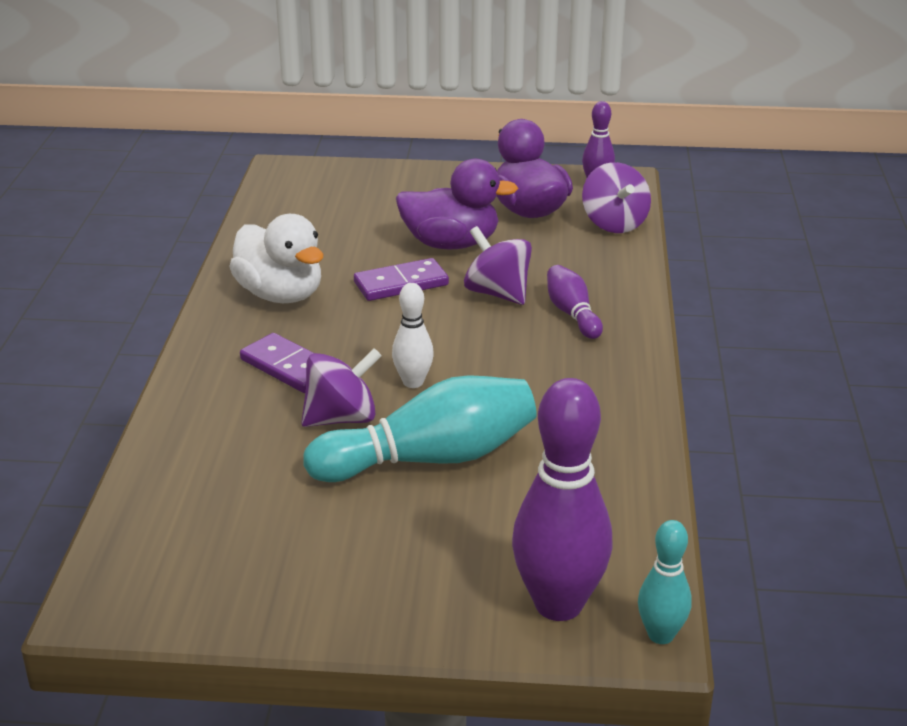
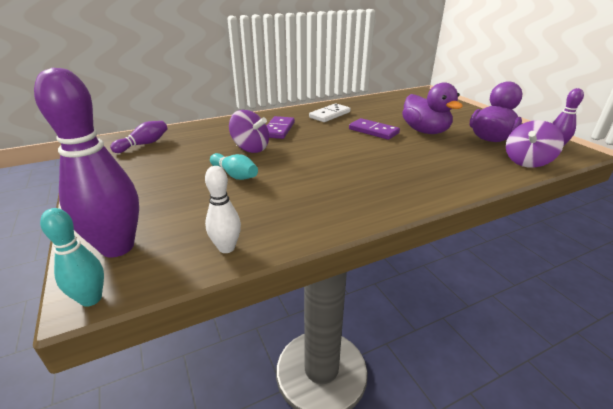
camera: 60 degrees right, 0 degrees up
(280, 295) = (329, 115): white duck -> white domino
(413, 382) = (296, 154): white bowling pin -> white bowling pin (226, 248)
(430, 459) = (235, 175): turquoise bowling pin -> turquoise bowling pin, size x0.53
(497, 293) = (400, 152): purple spinning top -> none
(572, 314) = (413, 175): purple bowling pin -> purple bowling pin (144, 144)

